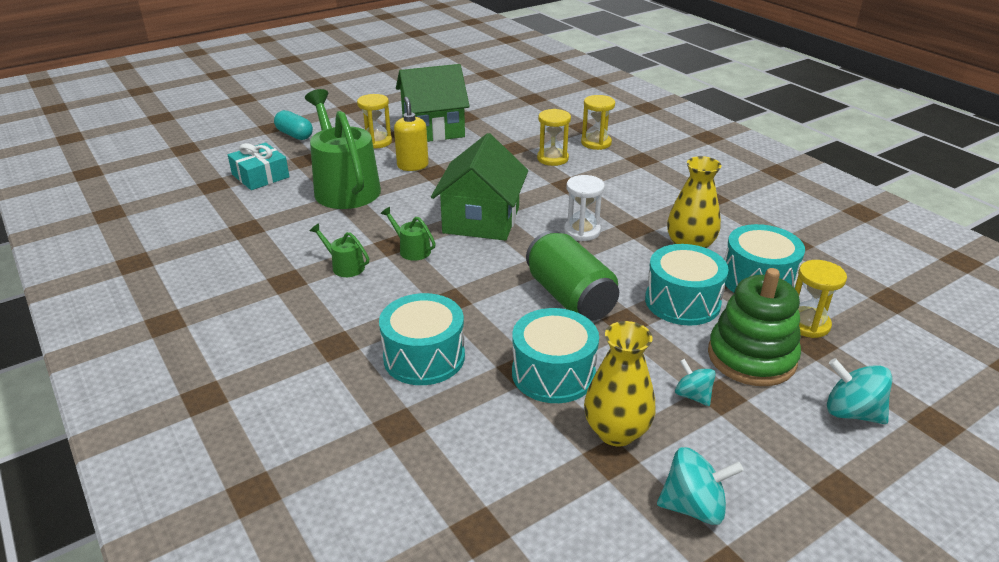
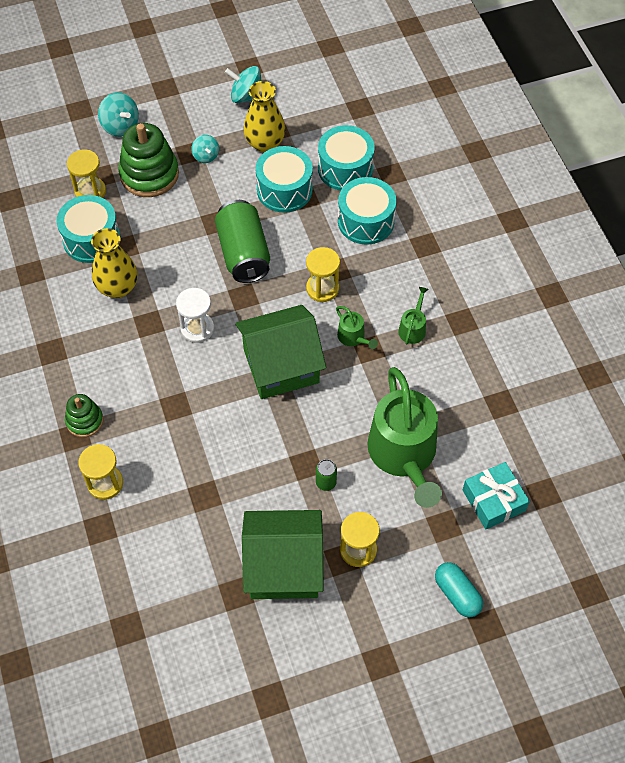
camera: 165 degrees left, 25 degrees up
(345, 266) = (413, 328): green watering can -> green watering can turned 120 degrees counterclockwise
(412, 165) = (326, 482): yellow soap dispenser -> green can
(481, 220) = (281, 366): green house -> green house turned 45 degrees clockwise
(552, 158) = (169, 460): yellow hourglass -> yellow hourglass (322, 288)
(641, 167) = (84, 421): none -> green stacking toy
(682, 302) = (163, 230): turquoise drum -> turquoise drum (345, 169)

